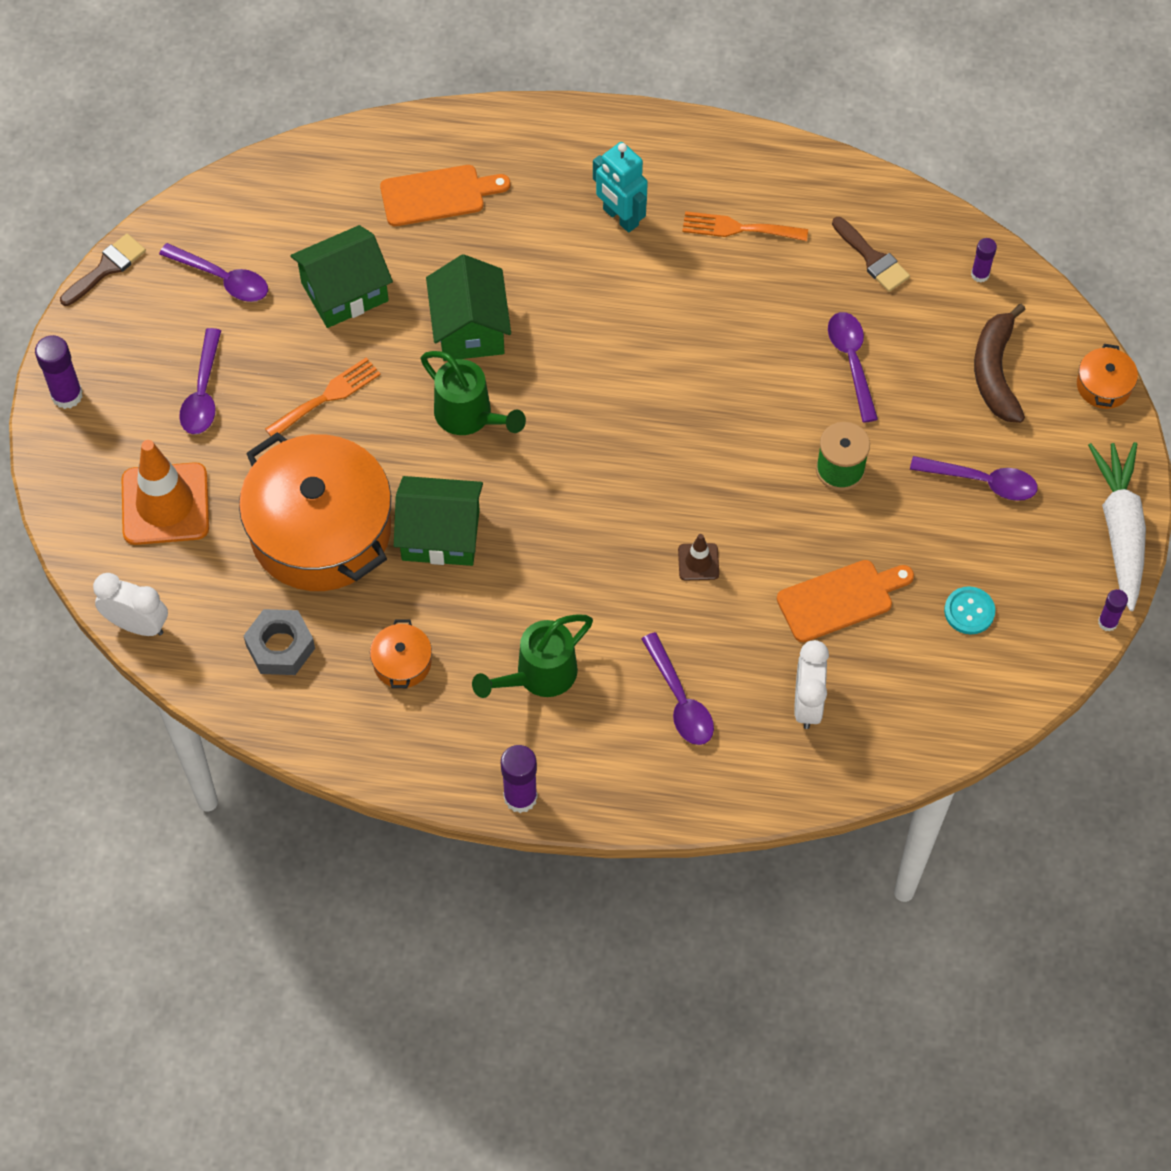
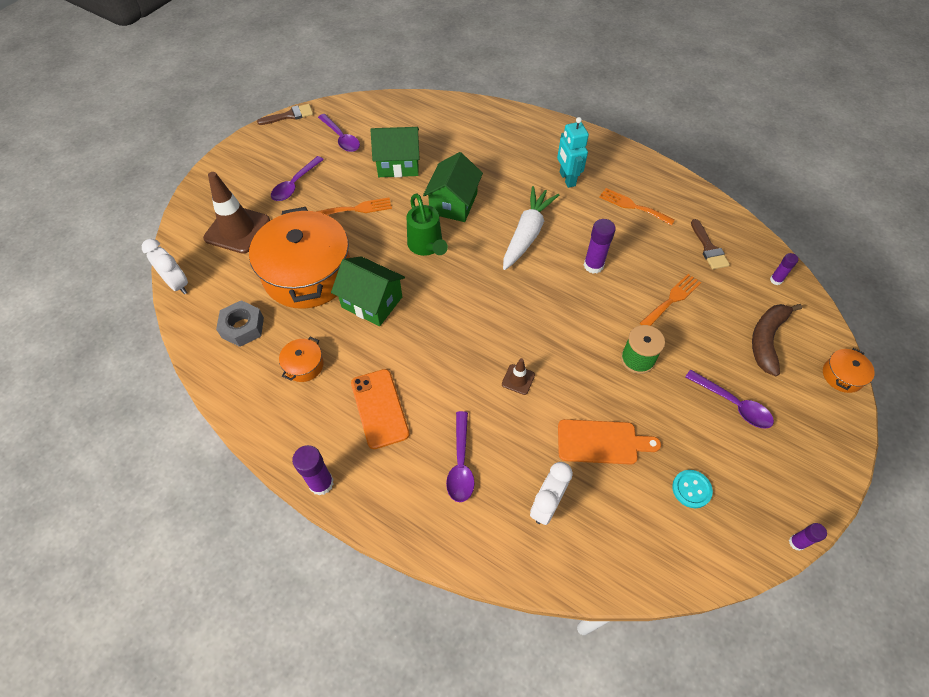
camera: 25 degrees right, 5 degrees down
(67, 395) = (229, 162): purple glue stick -> purple glue stick (593, 265)
(165, 504) = (237, 229): orange traffic cone -> brown traffic cone
(438, 195) = (474, 138): orange cutting board -> none
(539, 675) = (380, 408): green watering can -> orange phone
(852, 362) = (672, 299): purple spoon -> orange fork
(1120, 529) = (826, 477): white carrot -> white carrot (527, 233)

